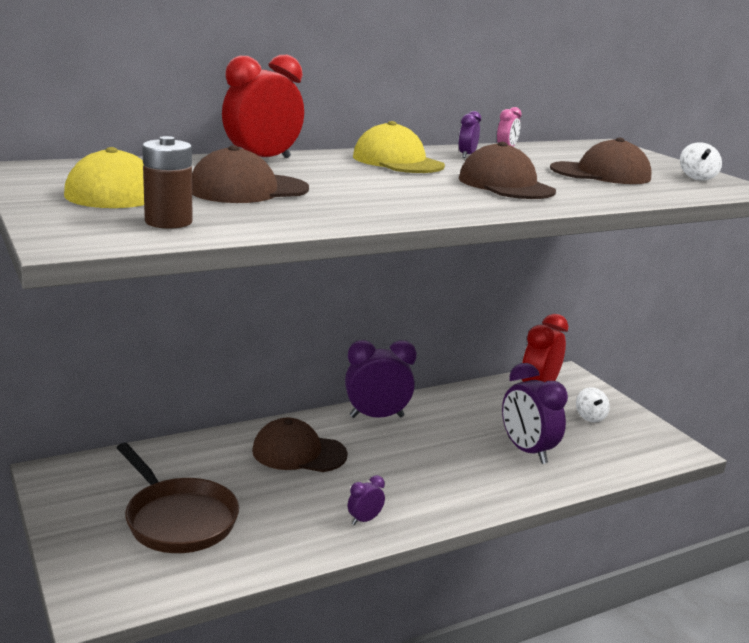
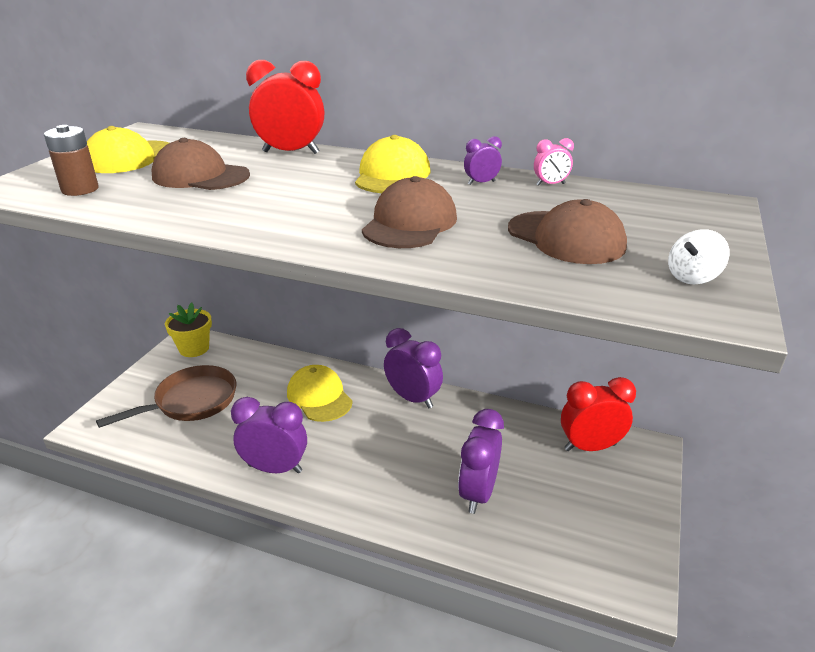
camera: 50 degrees right, 10 degrees up
(80, 477) = (194, 348): none -> yellow flower pot
(178, 519) = (191, 401): brown pan -> brown pan turned 135 degrees counterclockwise
(299, 452) = (319, 397): brown cap -> yellow cap
(364, 520) = (275, 468): purple clock -> purple clock, size x2.14
(590, 417) = (596, 499): white spinning top -> none

